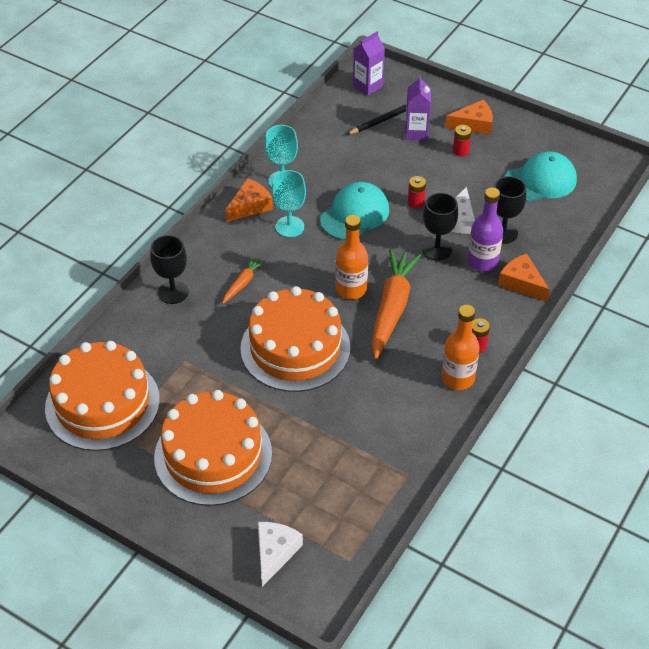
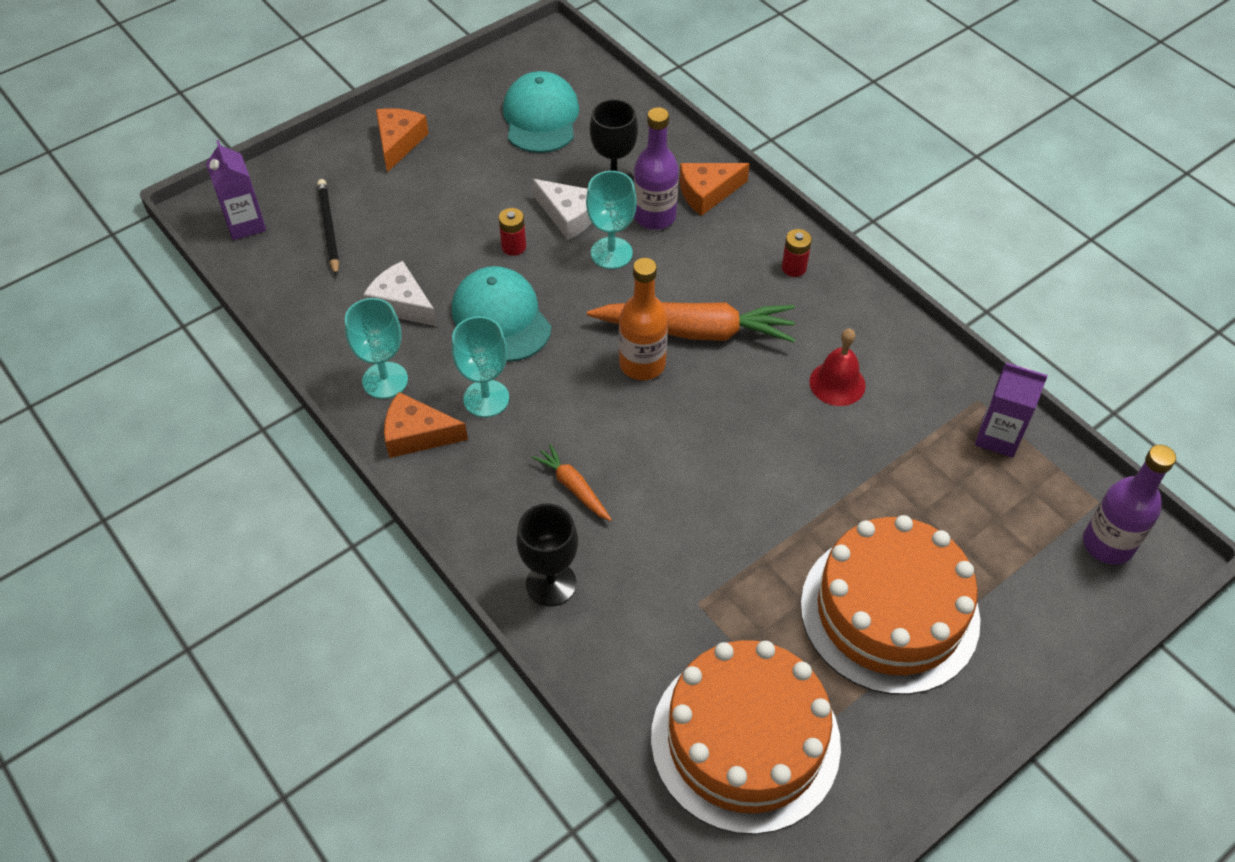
camera: 70 degrees left, 5 degrees up
(250, 206) = (417, 434): orange cheese -> orange cheese turned 60 degrees counterclockwise
(275, 553) = (1073, 581): white cheese -> white cheese (401, 304)
(295, 348) = (725, 458): orange cake -> none
(314, 570) = (1107, 544): none -> purple bottle
(384, 391) = (837, 383): none -> red bell
(392, 308) = (695, 331): orange carrot -> orange carrot turned 150 degrees clockwise
(416, 132) = (377, 203): purple carton -> purple carton (998, 437)
(437, 249) = (611, 253): black goblet -> turquoise goblet
(458, 378) = (840, 303): orange bottle -> none
(460, 151) = (441, 171): red battery -> none

